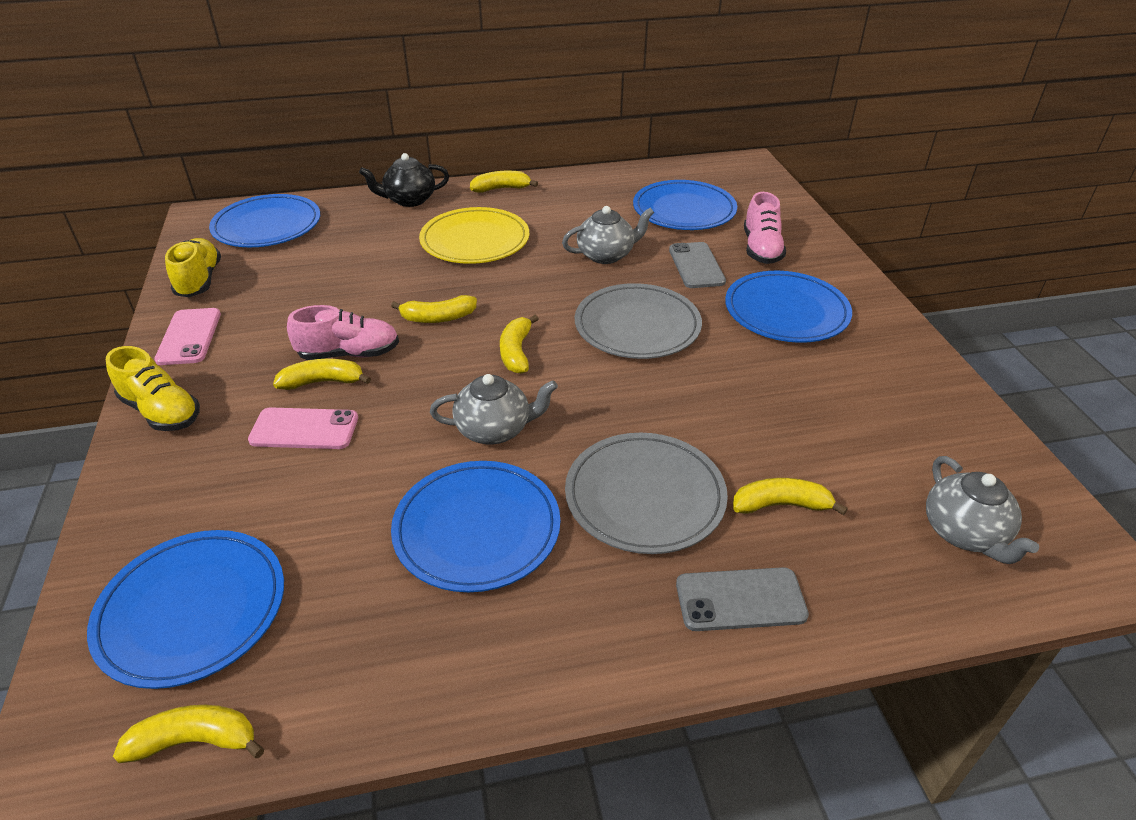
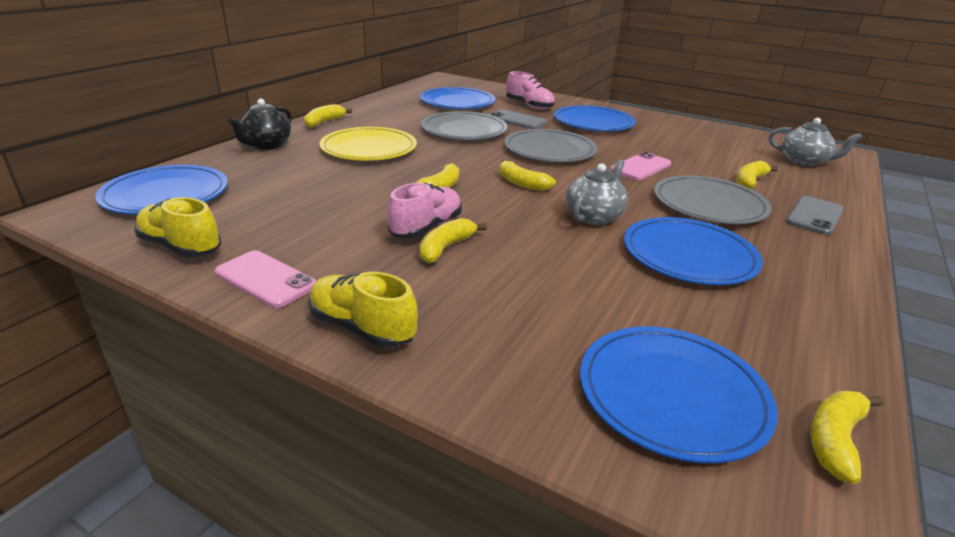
camera: 50 degrees left, 10 degrees down
(161, 411) = (362, 328): yellow shoe -> yellow shoe turned 135 degrees counterclockwise
(304, 429) = (496, 274): pink phone -> pink phone (641, 167)
(606, 255) = (464, 130): grey teapot -> grey plate

